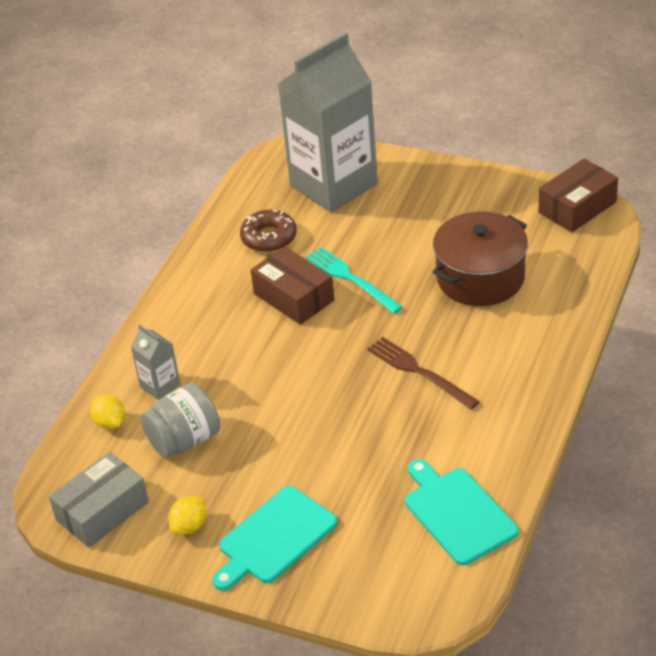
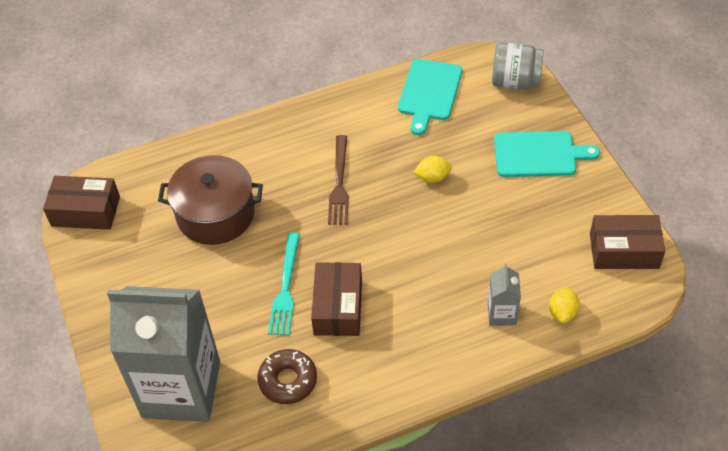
camera: 135 degrees left, 10 degrees up
(102, 511) = (624, 251): grey box -> brown box
(184, 440) = (527, 257): grey jar -> grey jar (515, 81)
(190, 526) = (579, 198): yellow lemon -> yellow lemon (433, 177)

